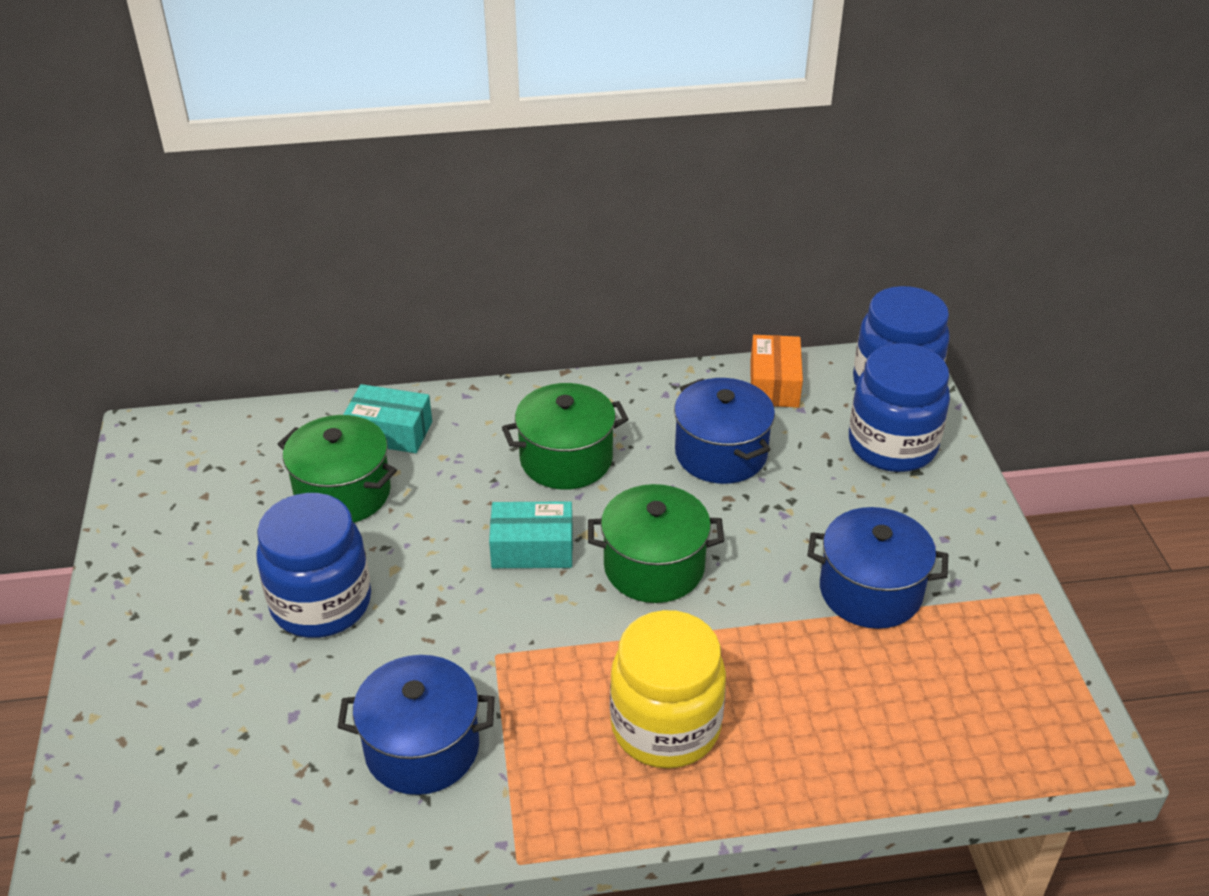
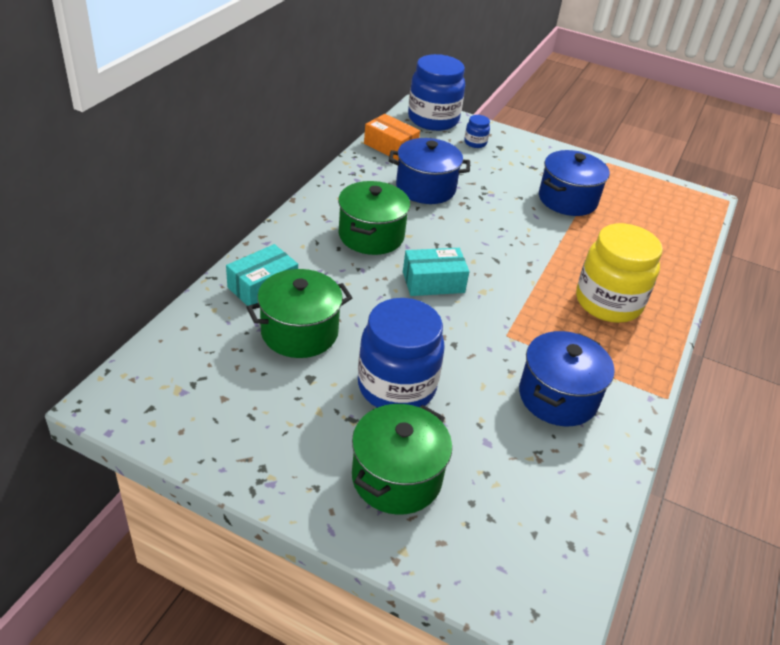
camera: 60 degrees left, 0 degrees up
(532, 548) = (433, 282): turquoise box -> turquoise box turned 45 degrees clockwise
(654, 567) = (490, 250): green pot -> green pot (396, 477)
(892, 445) = (475, 143): blue jar -> blue jar, size x0.43

